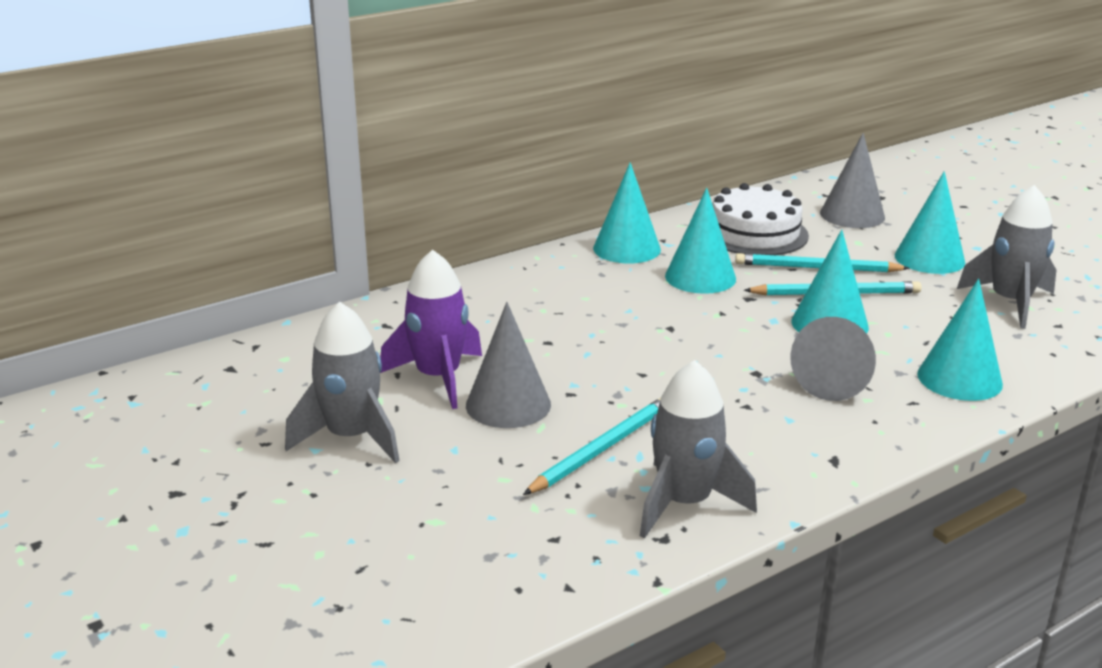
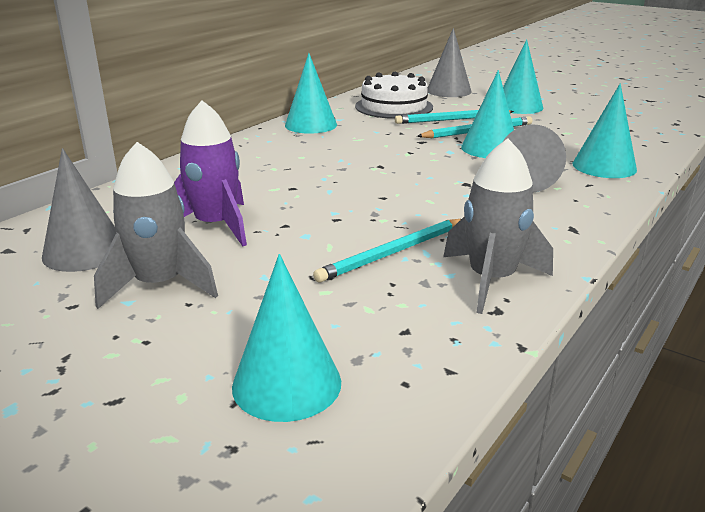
camera: 20 degrees left, 0 degrees up
(508, 404) = (290, 235): grey cone -> grey cone (84, 251)
(602, 449) = (392, 253): turquoise pencil -> turquoise pencil turned 150 degrees counterclockwise
(700, 277) = (377, 134): turquoise cone -> turquoise cone (287, 384)
(1010, 302) = (590, 122): grey rocket -> none

